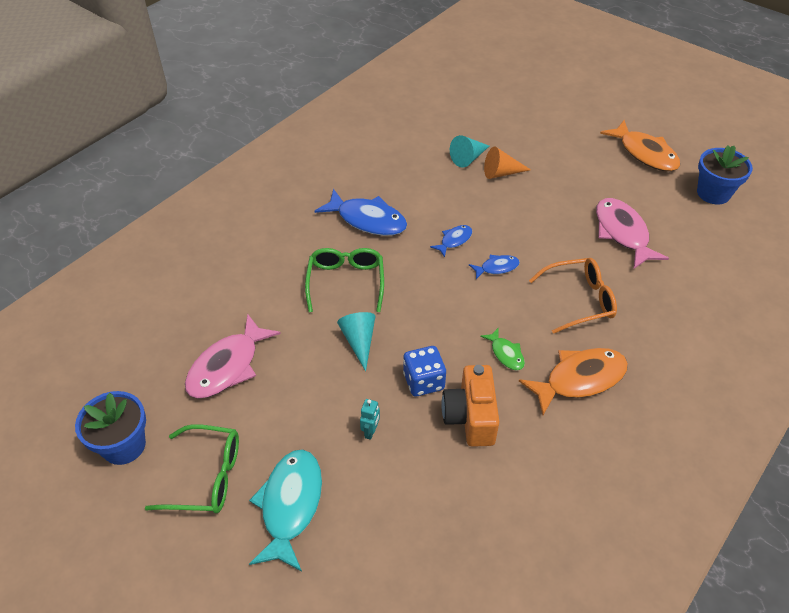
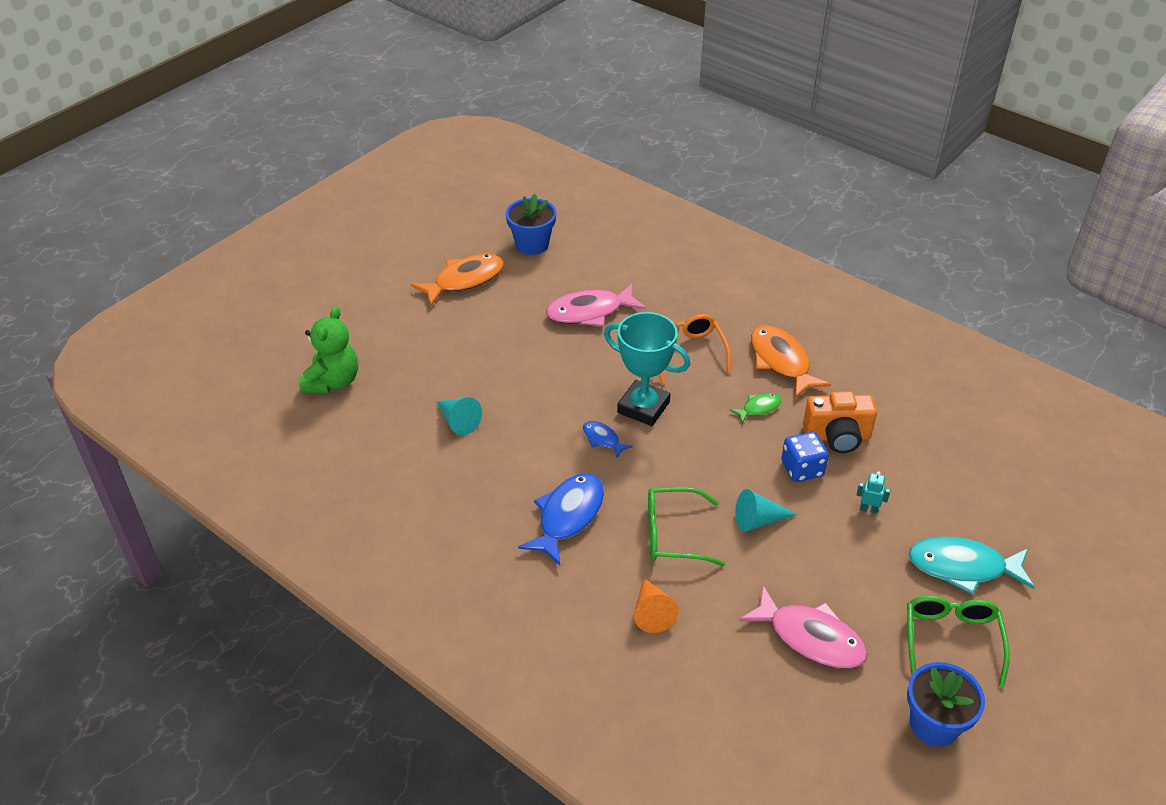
camera: 90 degrees left, 5 degrees down
(496, 267) = (643, 407): blue fish -> turquoise trophy
(501, 173) = (488, 394): orange cone -> orange cone (652, 612)
(504, 95) = (333, 381): none -> green teddy bear

